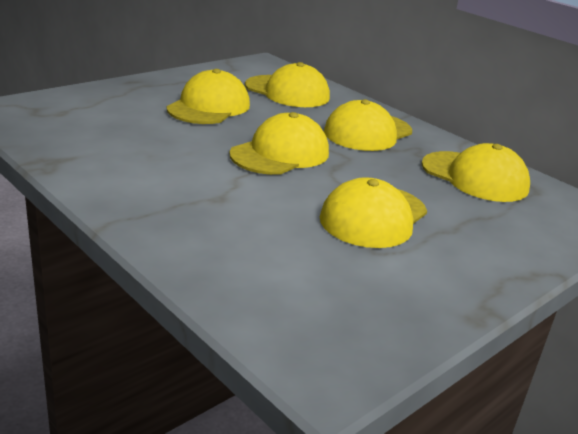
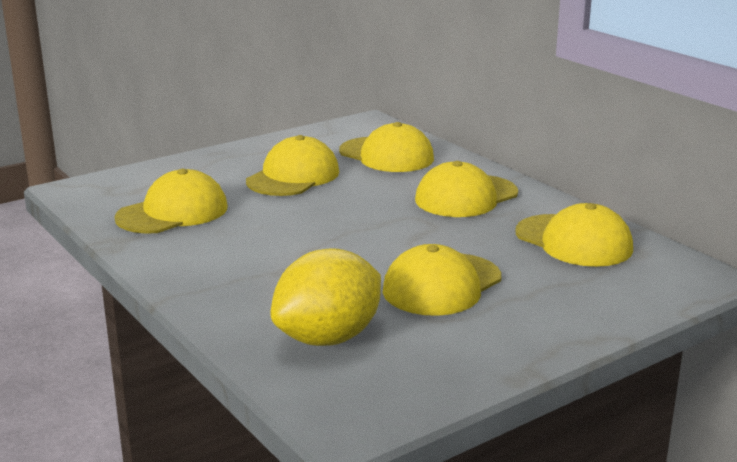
camera: 10 degrees right, 5 degrees down
(280, 153) = (359, 224): yellow cap -> yellow cap (173, 212)
(281, 271) = (328, 338): none -> yellow lemon

